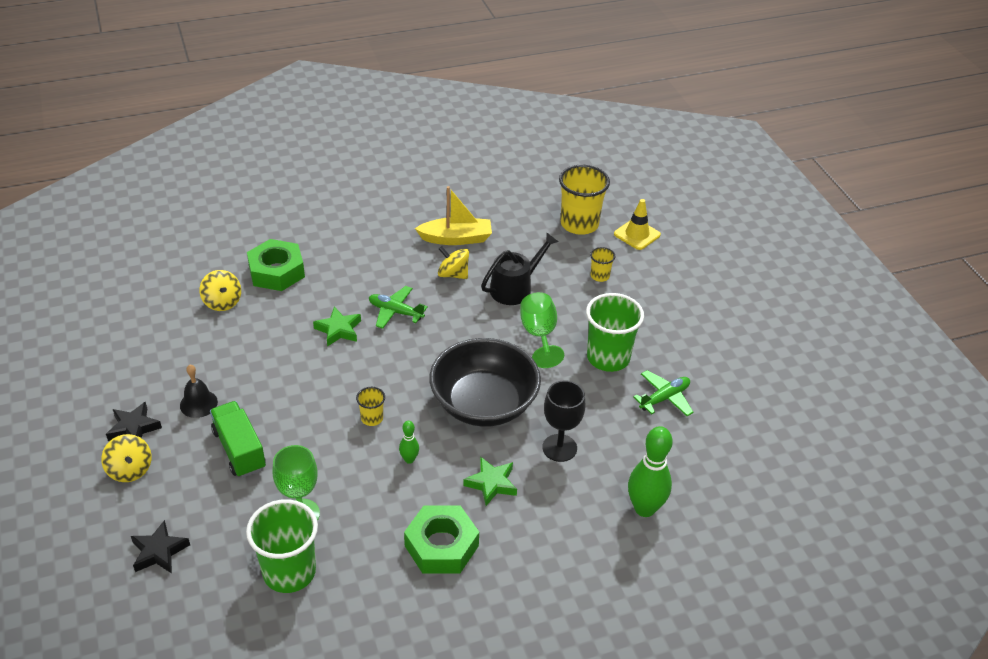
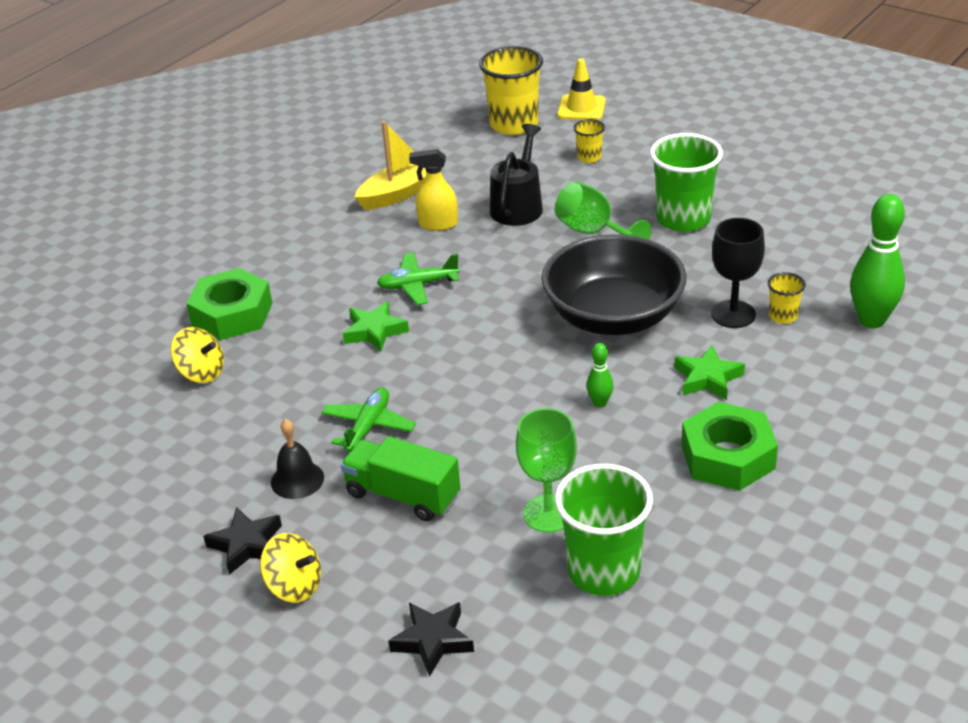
camera: 30 degrees left, 5 degrees down
(372, 418) = (514, 389): yellow cup -> yellow cup (783, 316)
(453, 274) = (438, 224): yellow spinning top -> yellow spray bottle
(664, 398) = (776, 225): green plane -> green plane (368, 427)

